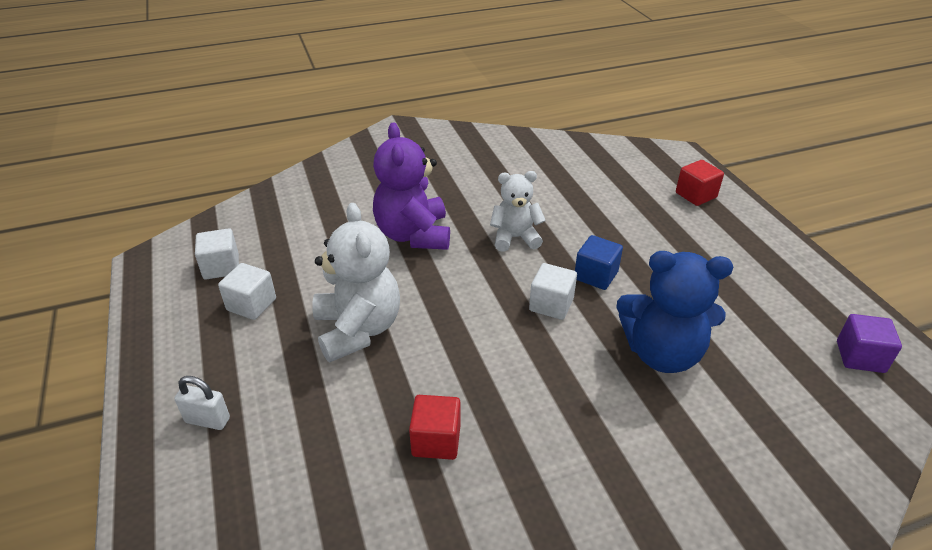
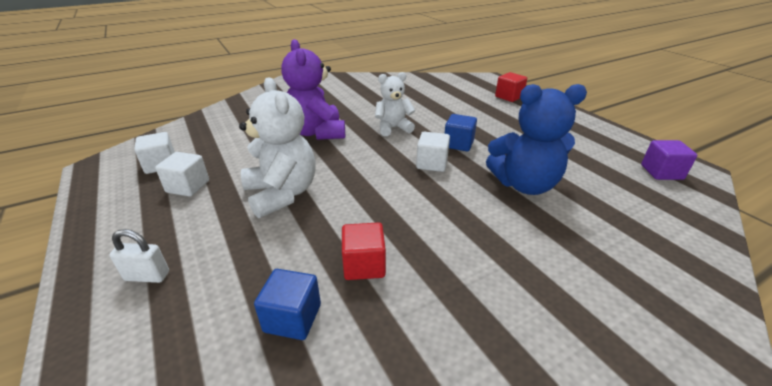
camera: 10 degrees left, 5 degrees down
(350, 492) = (292, 318): none -> blue cube

